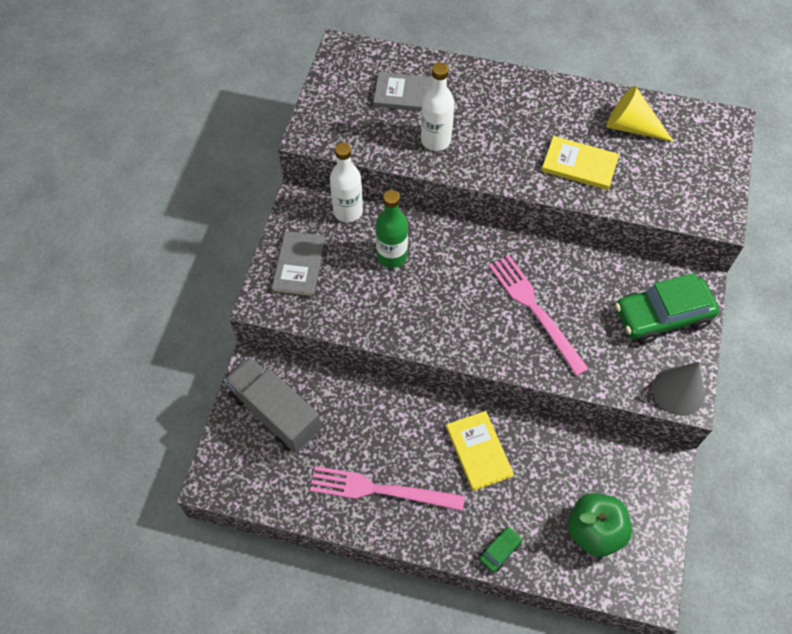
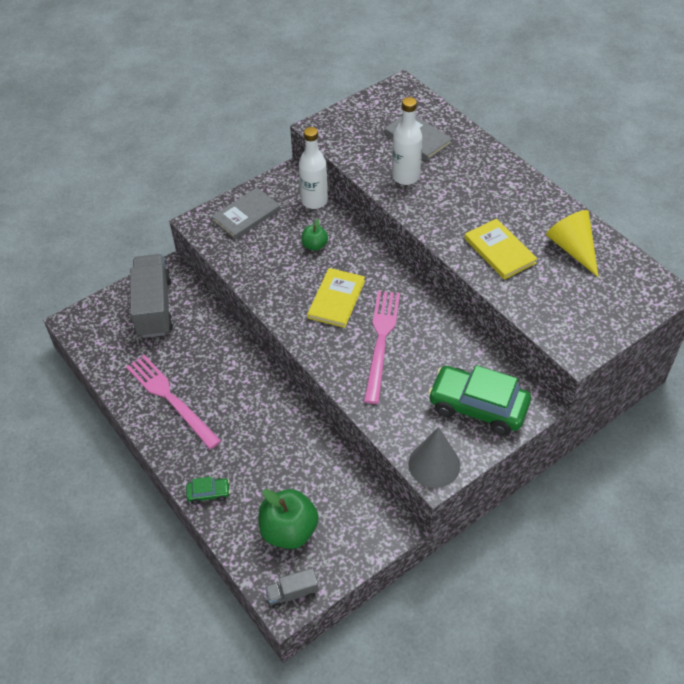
camera: 40 degrees right, 10 degrees down
(392, 256) = (314, 245): green bottle -> green apple
(478, 451) = (261, 421): yellow book -> yellow book (336, 299)
(647, 581) = (292, 593): none -> grey truck

